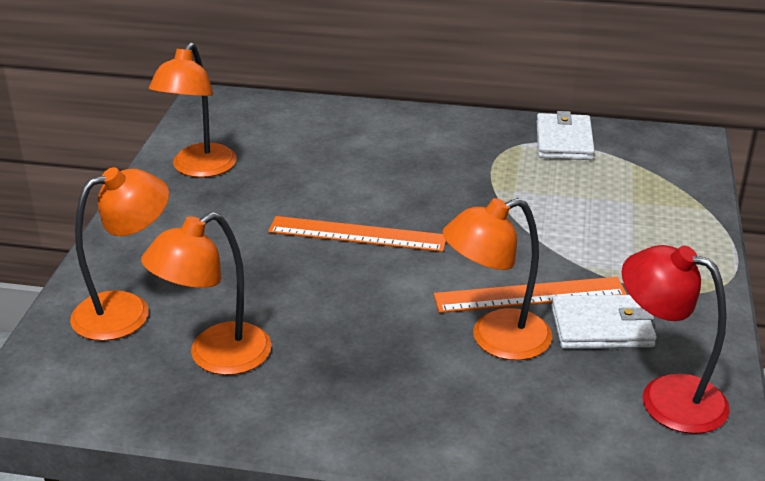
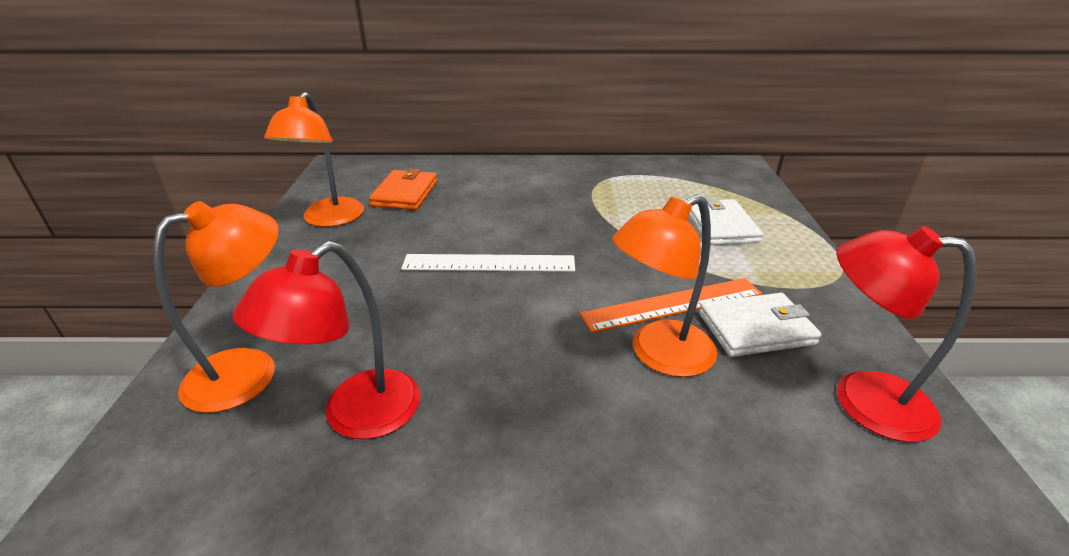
camera: 10 degrees left, 0 degrees up
(216, 357) = (356, 416): orange lamp -> red lamp
(283, 144) = (405, 193): none -> orange wallet
(357, 234) = (489, 263): orange ruler -> white ruler
(564, 141) = (643, 173): white wallet -> white wallet (720, 226)

